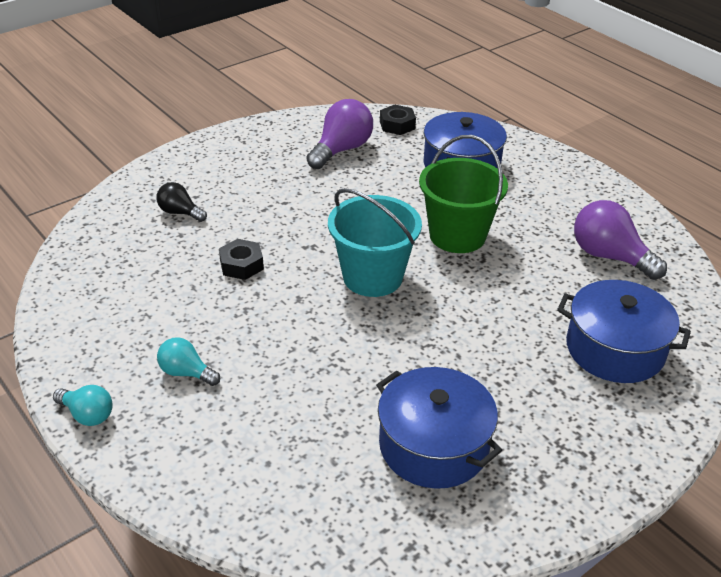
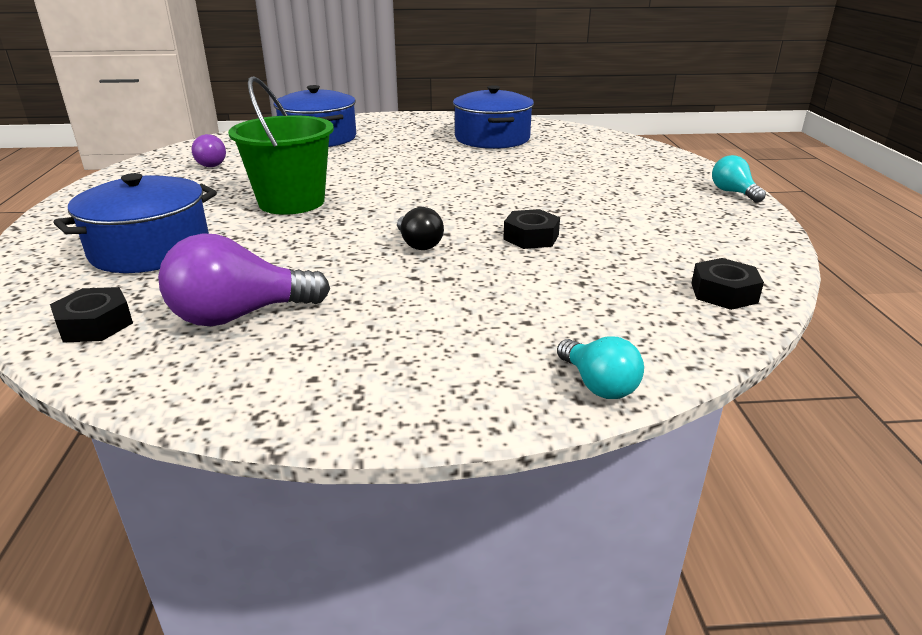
camera: 145 degrees left, 10 degrees down
(86, 257) = (723, 293): none -> black nut
(180, 213) = (566, 306): black light bulb -> black light bulb (418, 244)
(186, 373) = (638, 192): turquoise light bulb -> turquoise light bulb (598, 385)
(372, 277) = (415, 199): turquoise bucket -> none
(609, 256) = (212, 164): purple light bulb -> purple light bulb, size x0.58

